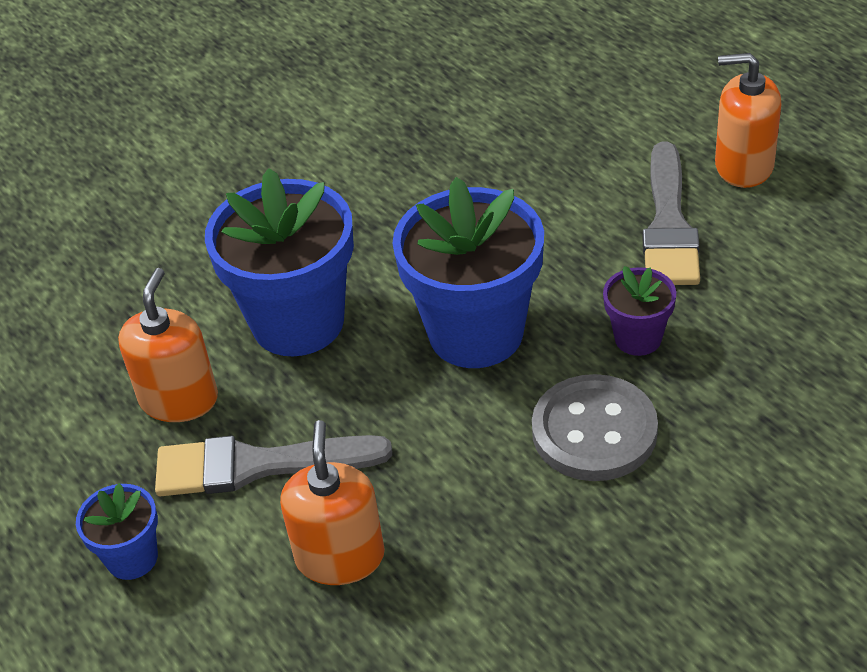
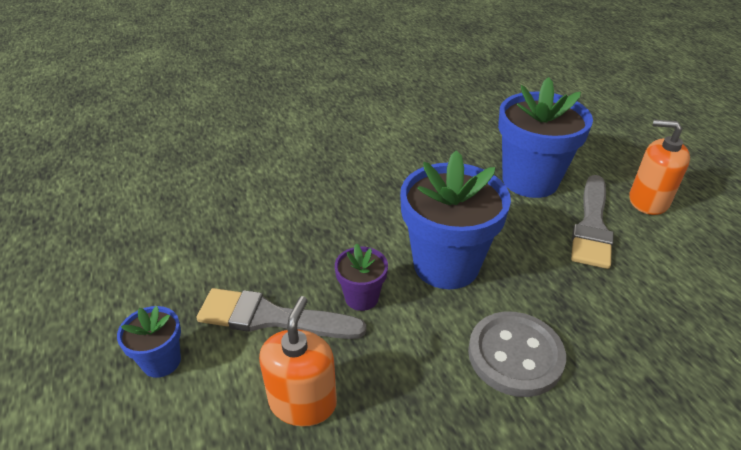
camera: 10 degrees right, 5 degrees down
(179, 399) = (240, 260): orange soap dispenser -> none
(298, 322) = (332, 231): blue flower pot -> blue flower pot (530, 180)
(638, 338) = (559, 295): purple flower pot -> purple flower pot (361, 297)

